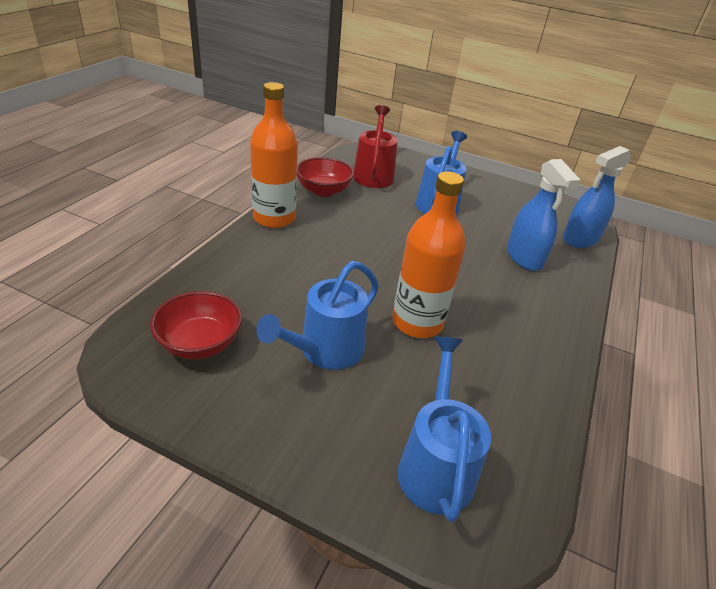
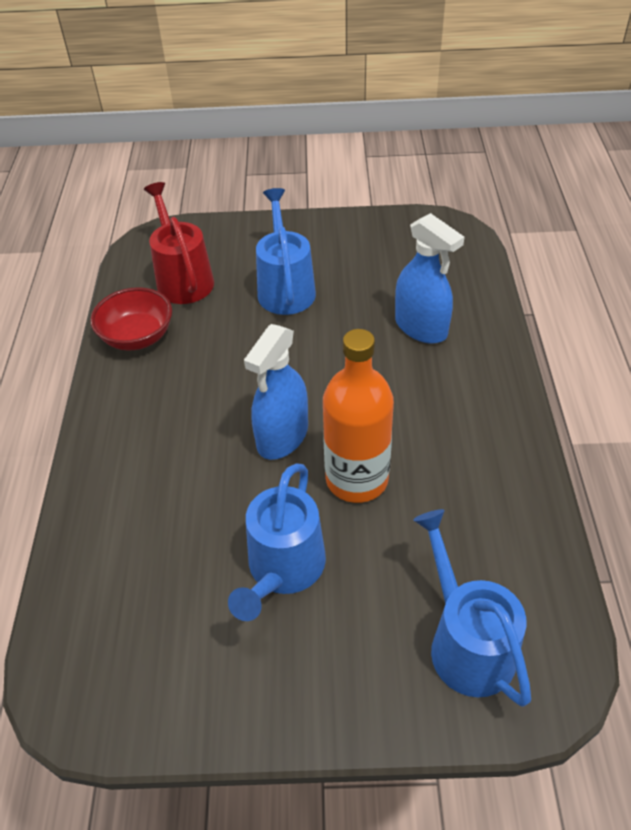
camera: 20 degrees left, 10 degrees up
(200, 343) = (141, 637): red bowl -> none
(274, 218) = (105, 412): orange bottle -> none
(580, 239) = (466, 269): blue spray bottle -> blue spray bottle (282, 436)

